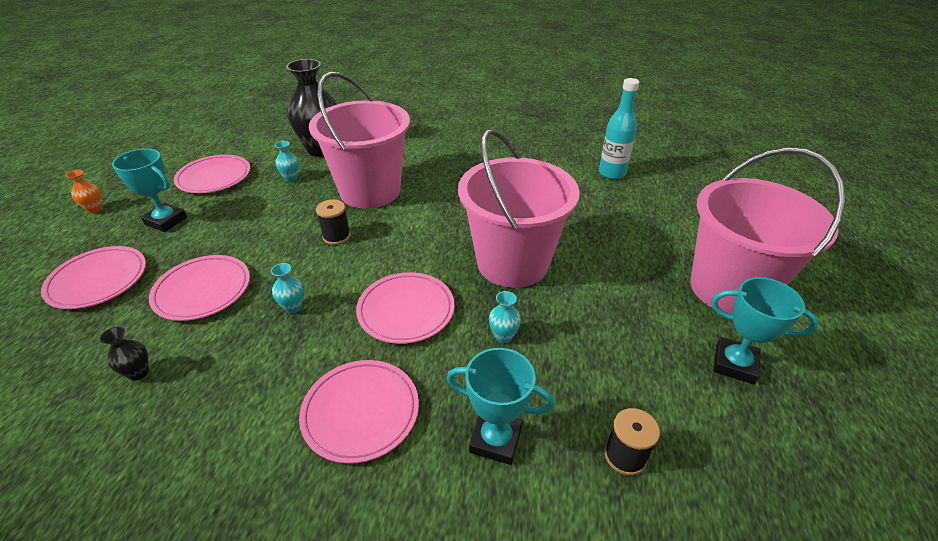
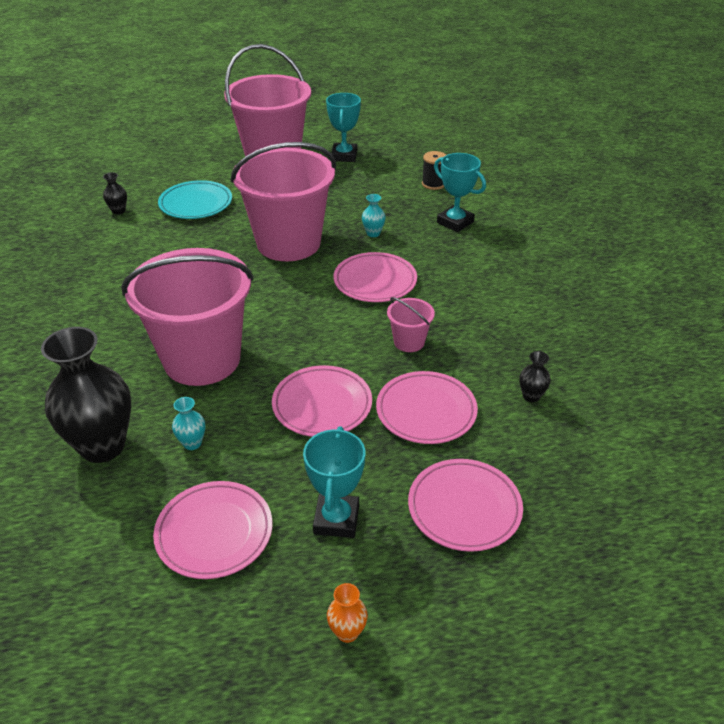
camera: 110 degrees left, 0 degrees up
(293, 307) = (409, 342): turquoise vase -> pink bucket
(336, 236) = (298, 354): black spool -> none
(361, 412) = (476, 274): pink plate -> pink plate (322, 405)
(496, 440) = (455, 222): turquoise trophy -> turquoise trophy turned 45 degrees counterclockwise
(612, 173) = (118, 211): turquoise bottle -> black vase
(615, 215) = (196, 204): none -> turquoise plate

